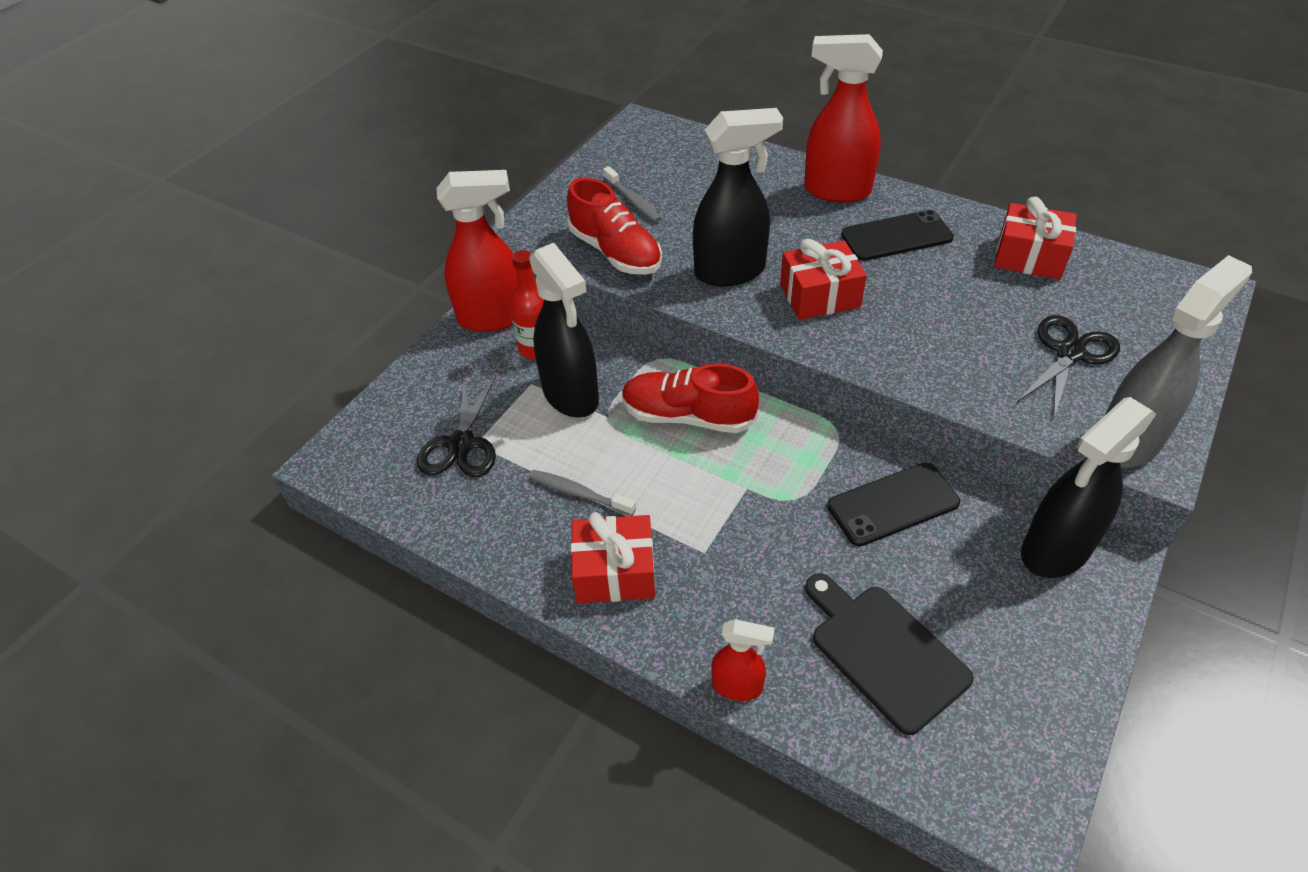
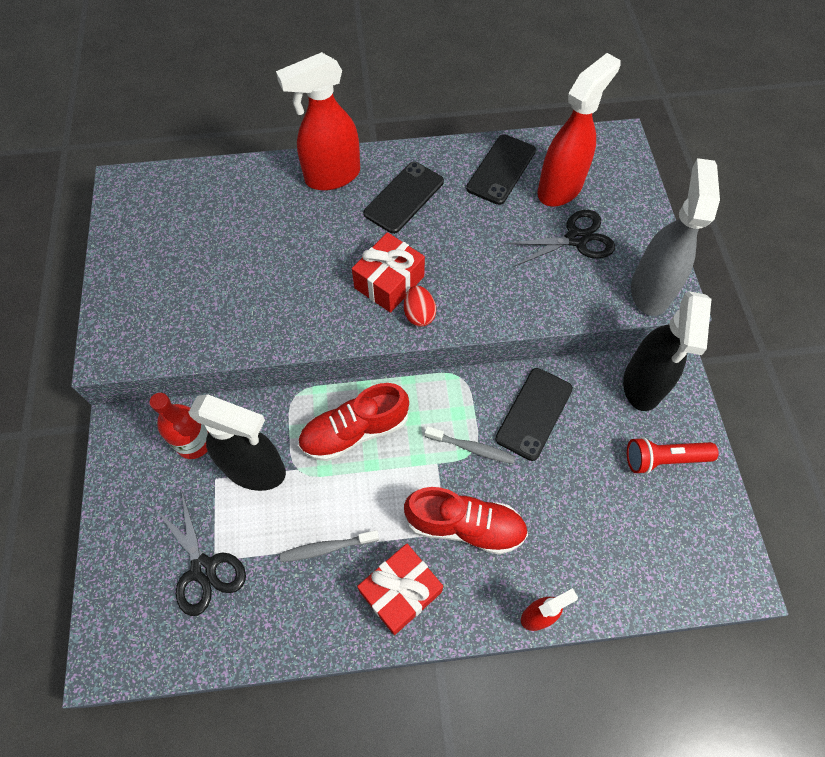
camera: 40 degrees left, 15 degrees up
(493, 317) = (133, 437): red spray bottle -> red spray bottle (560, 188)
(615, 252) = (205, 329): red shoe -> red shoe (465, 525)
(633, 201) = (180, 269): grey toothbrush -> grey toothbrush (472, 448)
(730, 272) = (310, 297): black spray bottle -> none
(827, 335) = (419, 314): none -> red egg
(884, 652) = (601, 526): black cutting board -> none
(1021, 636) = (663, 459): none -> red flashlight
(1029, 257) = (501, 169): red gift -> black phone
(1069, 353) = (576, 239): black scissors -> black scissors turned 75 degrees clockwise

